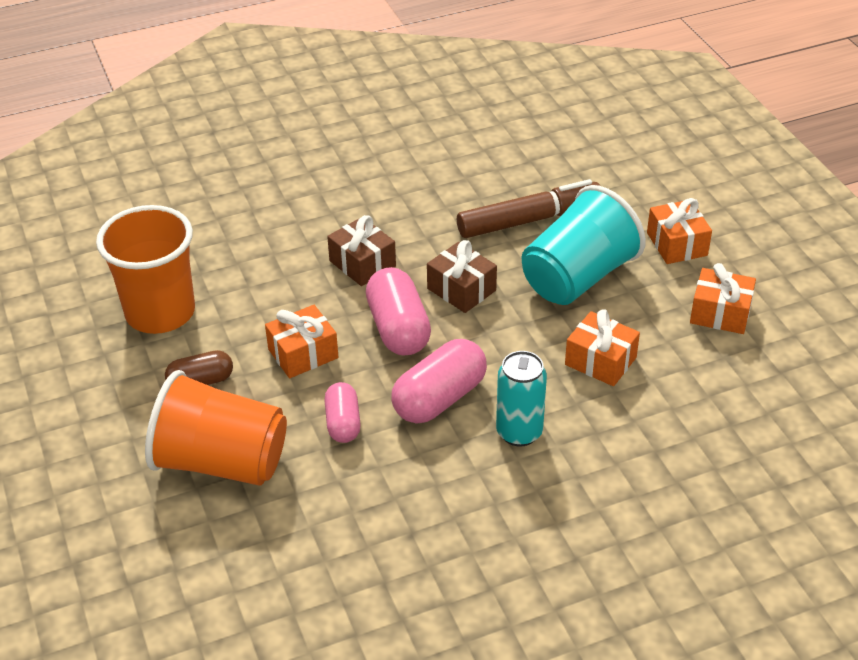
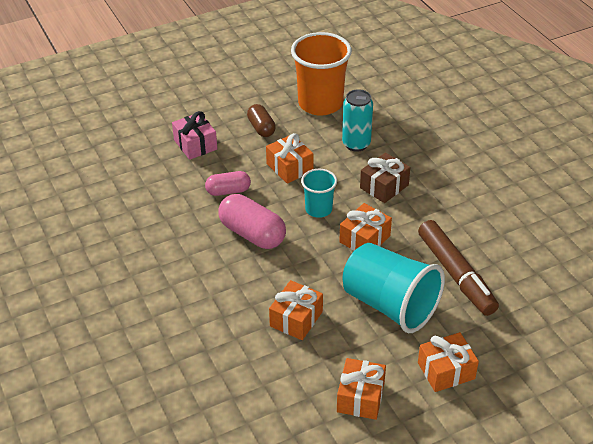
camera: 85 degrees right, 0 degrees up
(221, 462) = (195, 145): orange cup -> pink gift
(398, 329) = (318, 209): pink capsule -> turquoise cup
(461, 289) = (365, 239): brown gift -> orange gift
(519, 432) = (222, 275): turquoise can -> turquoise can (356, 144)

